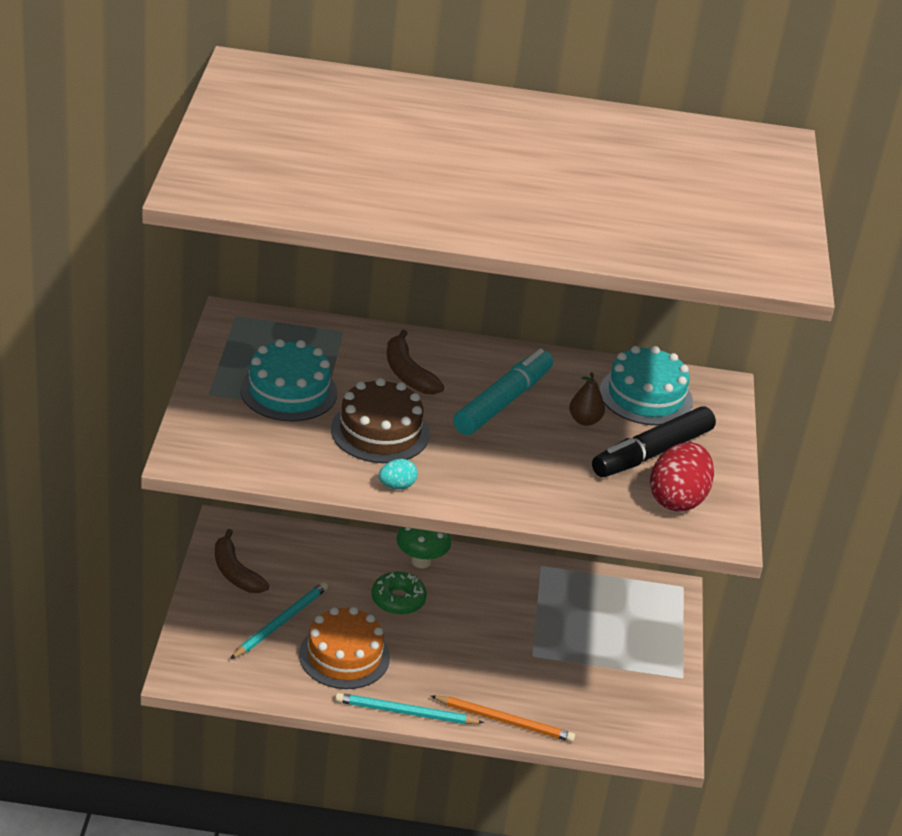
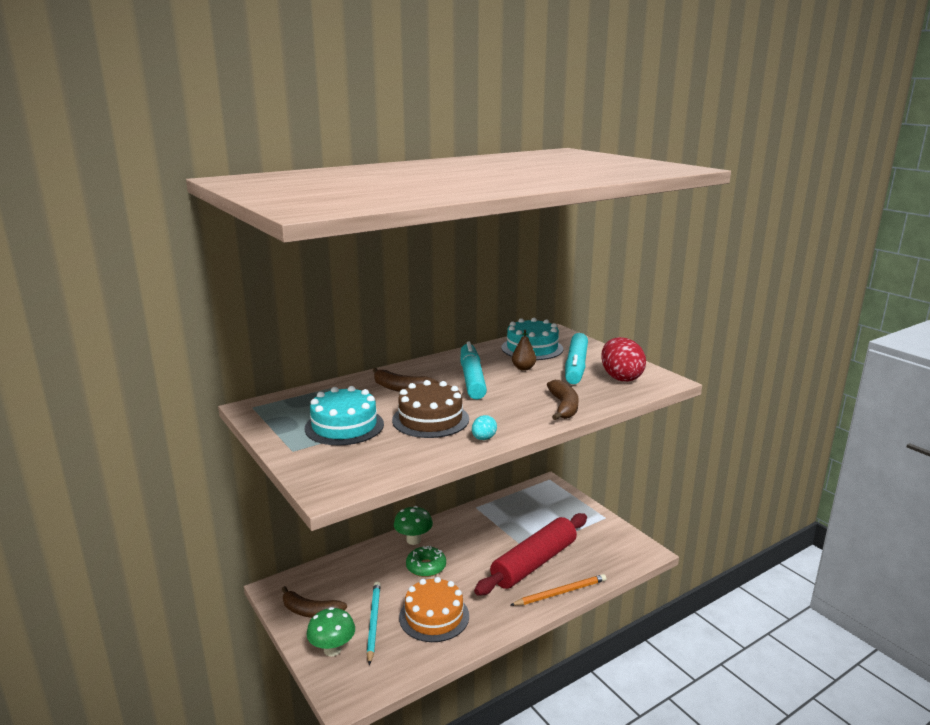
camera: 35 degrees left, 15 degrees down
(216, 623) = (332, 649): none -> green mushroom
(405, 712) = (506, 624): turquoise pencil -> none
(520, 672) = (534, 563): none -> red rolling pin
(541, 498) = (564, 407): none -> brown banana
(652, 453) = (576, 366): black marker -> turquoise marker

